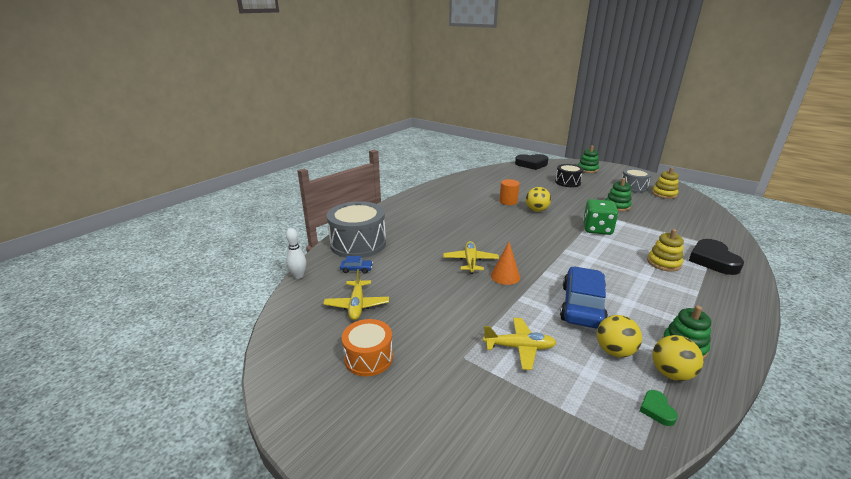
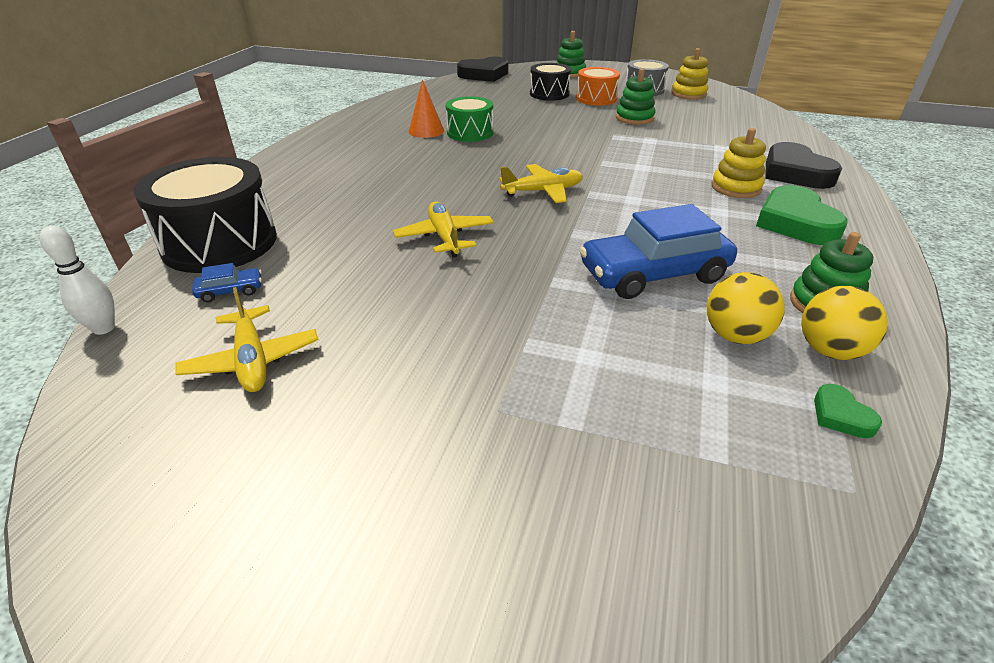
camera: 20 degrees left, 10 degrees up
(358, 244) = (220, 243): grey drum -> black drum
(368, 358) = (310, 462): orange drum -> orange drum (596, 98)
(505, 276) = (513, 250): orange cone -> orange cone (426, 131)
(508, 201) = (470, 133): orange cylinder -> green drum
(519, 347) = (587, 367): yellow plane -> yellow plane (543, 191)
(536, 210) = (520, 140): yellow ball -> none
(582, 306) = (654, 274): blue car -> blue car turned 105 degrees counterclockwise
(597, 229) = (622, 154): green dice -> none
(693, 293) = (795, 222): none -> green heart

